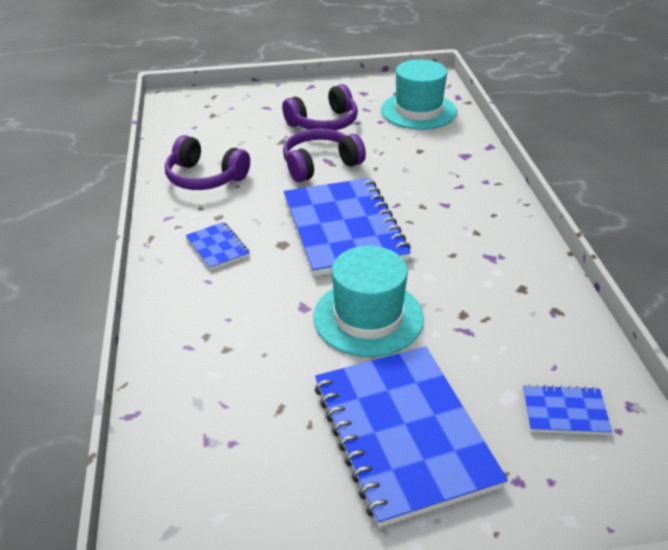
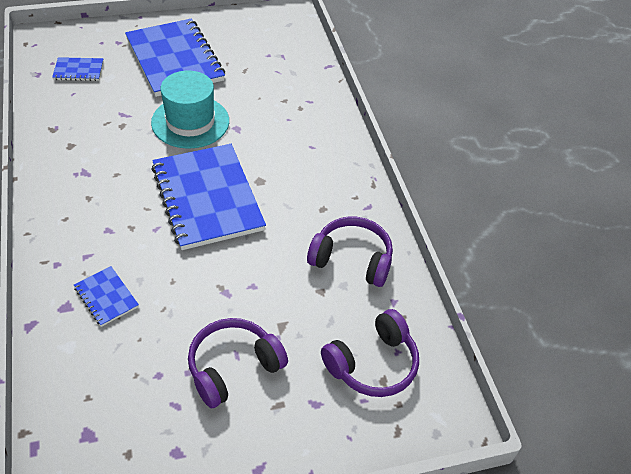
camera: 170 degrees right, 10 degrees up
(217, 247) = (313, 176): blue notebook -> blue notebook (106, 297)
(320, 165) = (233, 284): purple headphones -> purple headphones (373, 364)
(418, 111) = (102, 403): turquoise hat -> none

